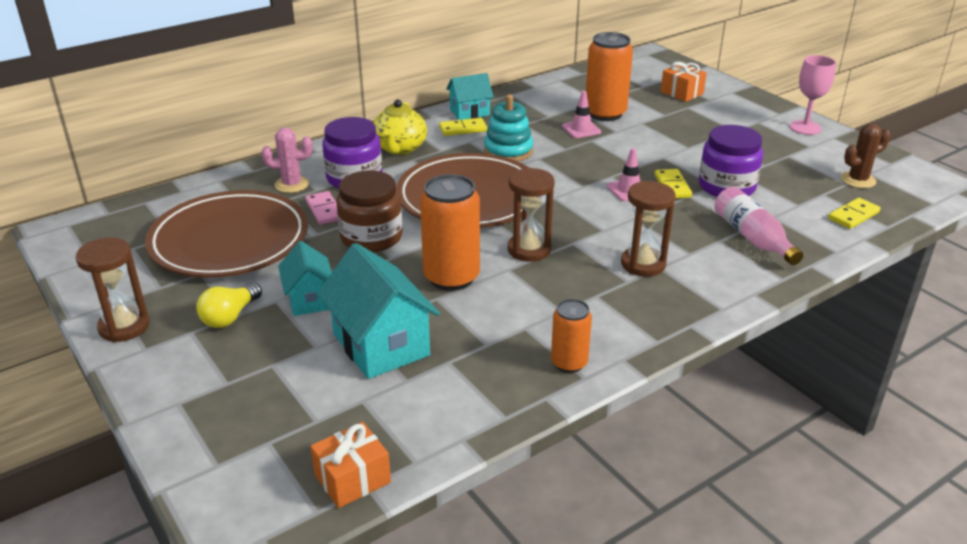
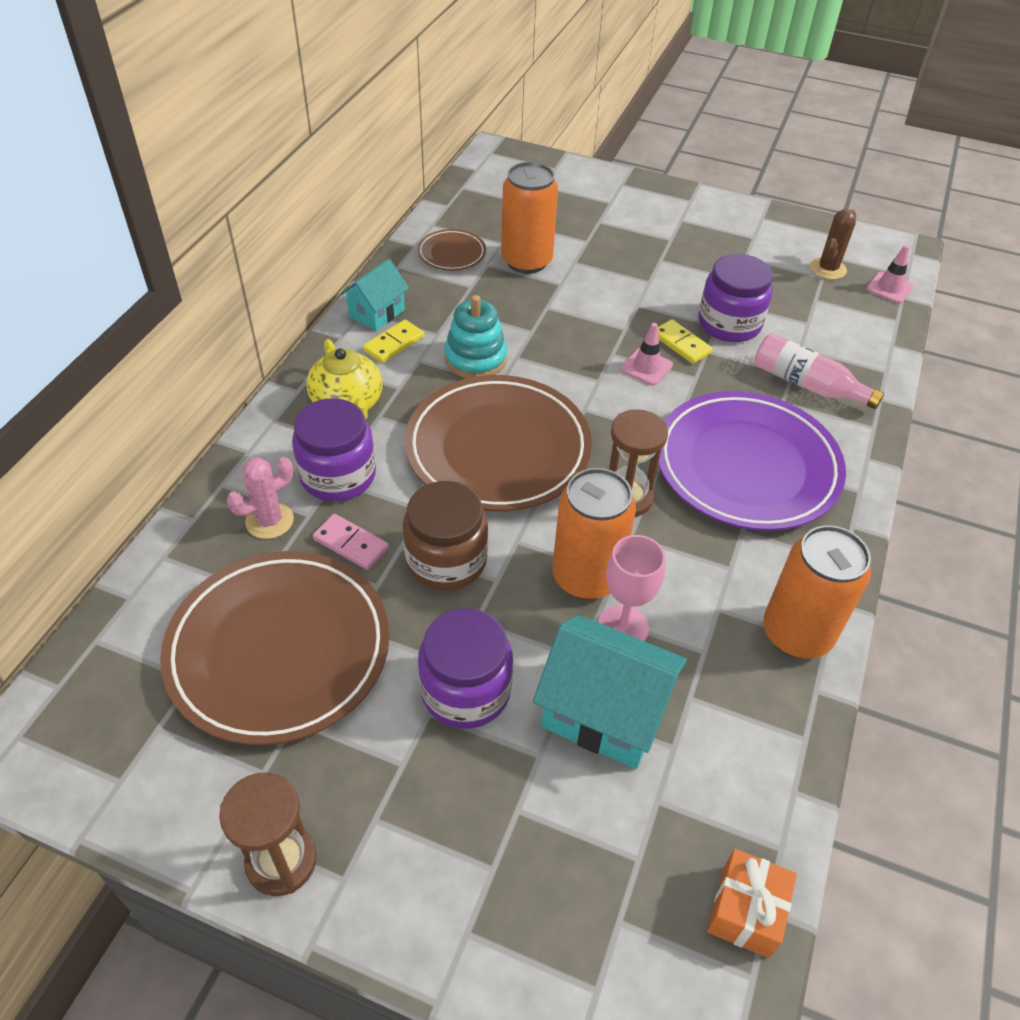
camera: 35 degrees left, 15 degrees up
(230, 316) = (399, 768): yellow light bulb -> none
(309, 299) = (466, 691): turquoise house -> purple jar
(555, 97) = (451, 253): none -> brown plate
(569, 363) = (796, 633): orange can -> orange can, size x1.72
(581, 129) = (523, 295): pink traffic cone -> pink traffic cone (889, 288)
(643, 264) = (746, 466): brown hourglass -> purple plate
(681, 93) = (576, 202): orange gift -> none
(805, 127) = (728, 213): pink goblet -> pink goblet (623, 627)
(853, 216) = (861, 318): yellow domino -> none

